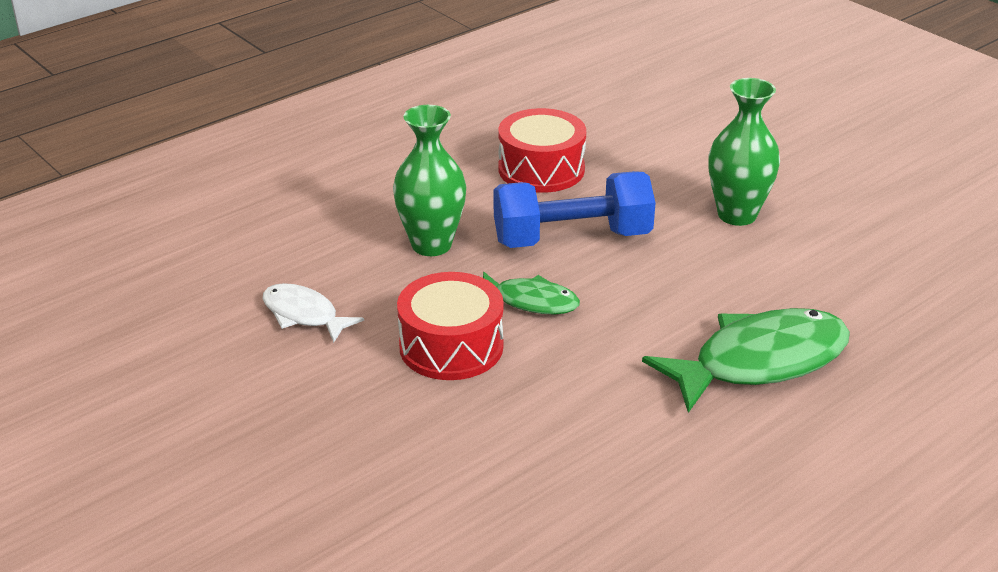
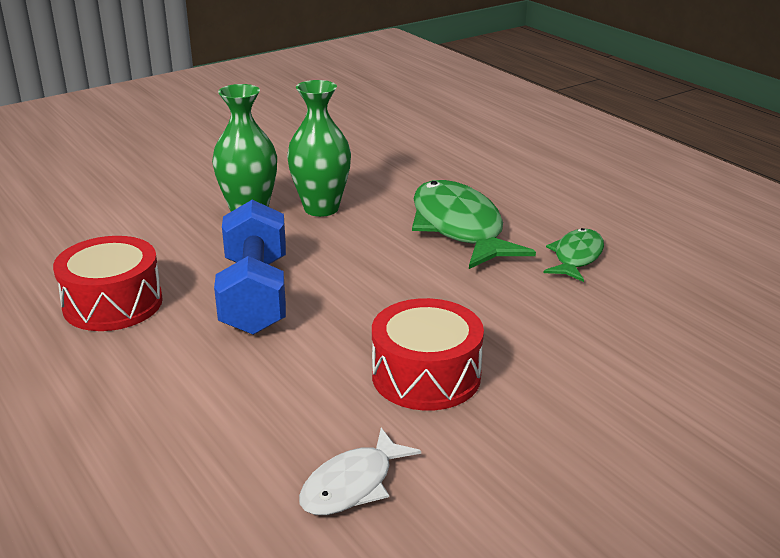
camera: 85 degrees left, 5 degrees down
(431, 245) = (234, 383): green vase -> green vase (321, 208)
(530, 301) = (357, 325): green fish -> green fish (576, 257)

